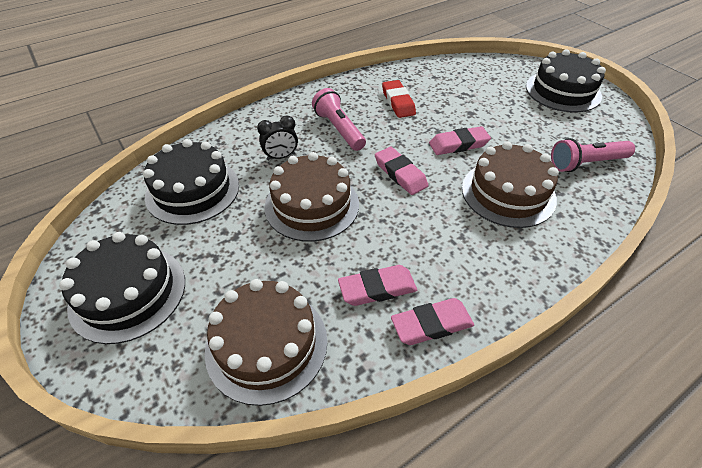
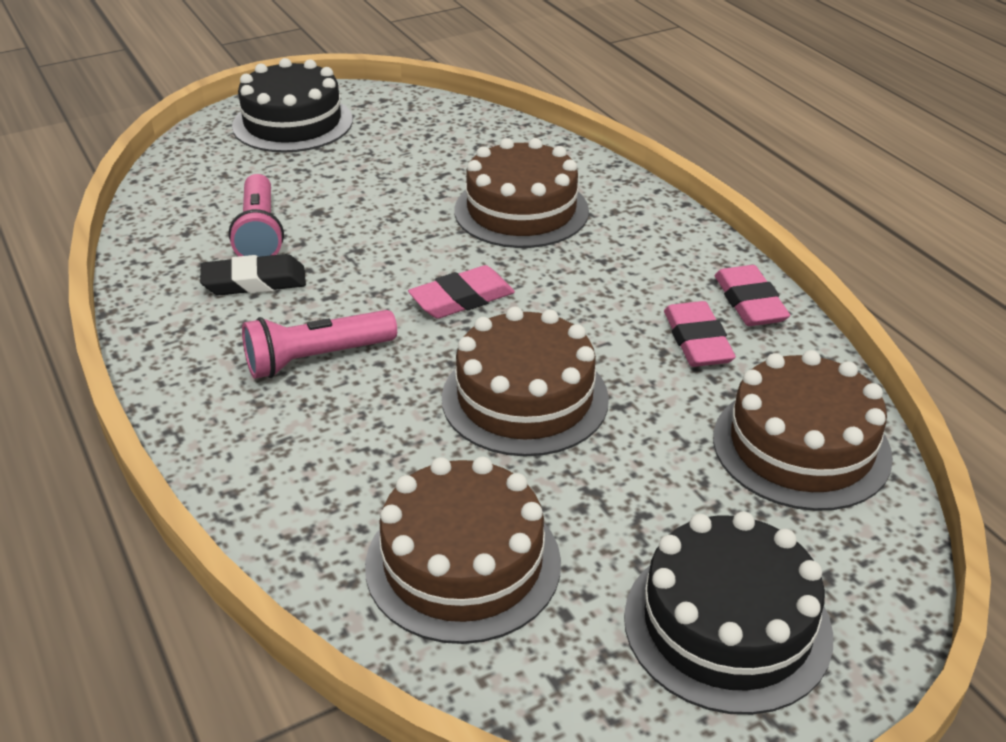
camera: 85 degrees left, 10 degrees down
(193, 190) = (463, 563): black cake -> brown cake
(281, 157) = (383, 436): black clock -> none
(398, 102) = (254, 282): red eraser -> black eraser
(458, 144) = (401, 235): pink eraser -> none
(586, 163) = (470, 142): pink flashlight -> pink flashlight (260, 233)

